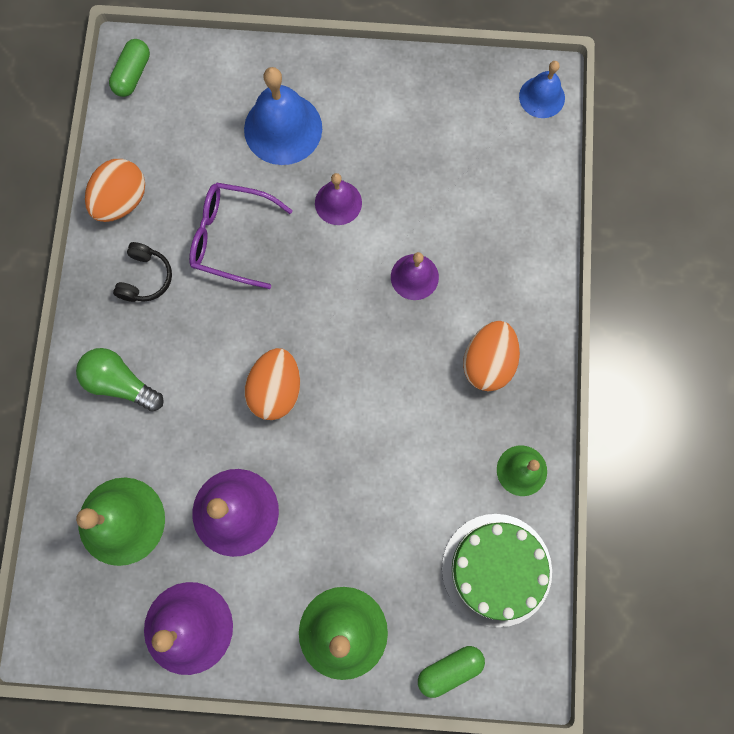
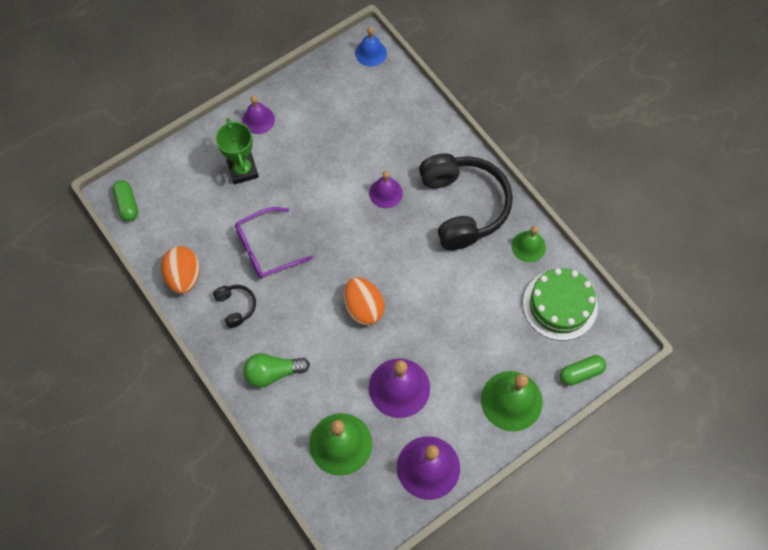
camera: 40 degrees left, 10 degrees down
(283, 128) = (243, 170): blue bell -> green trophy
(338, 202) = (309, 186): purple bell -> purple bell (258, 119)
(449, 669) = (581, 373): green capsule -> green capsule turned 45 degrees clockwise
(488, 362) = (463, 206): orange egg -> black headphones

